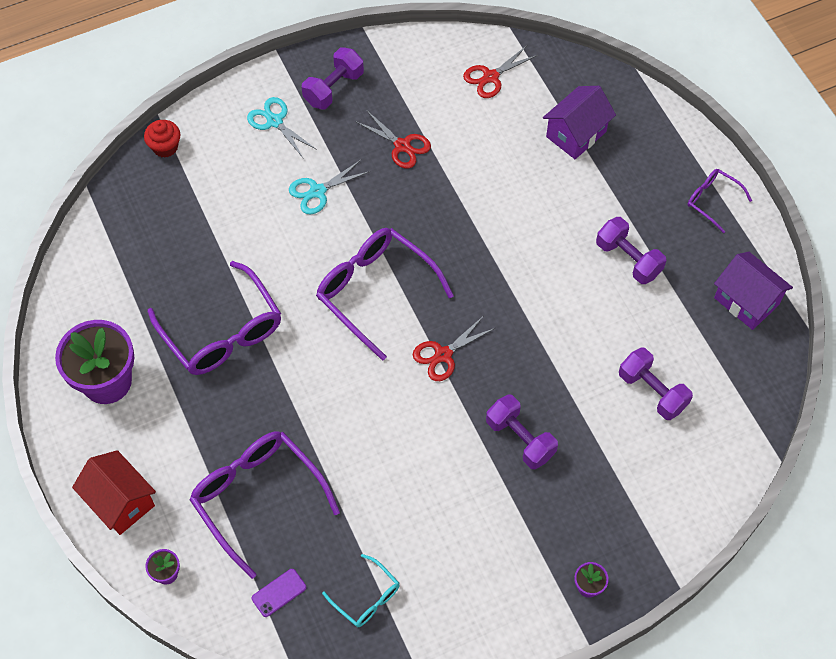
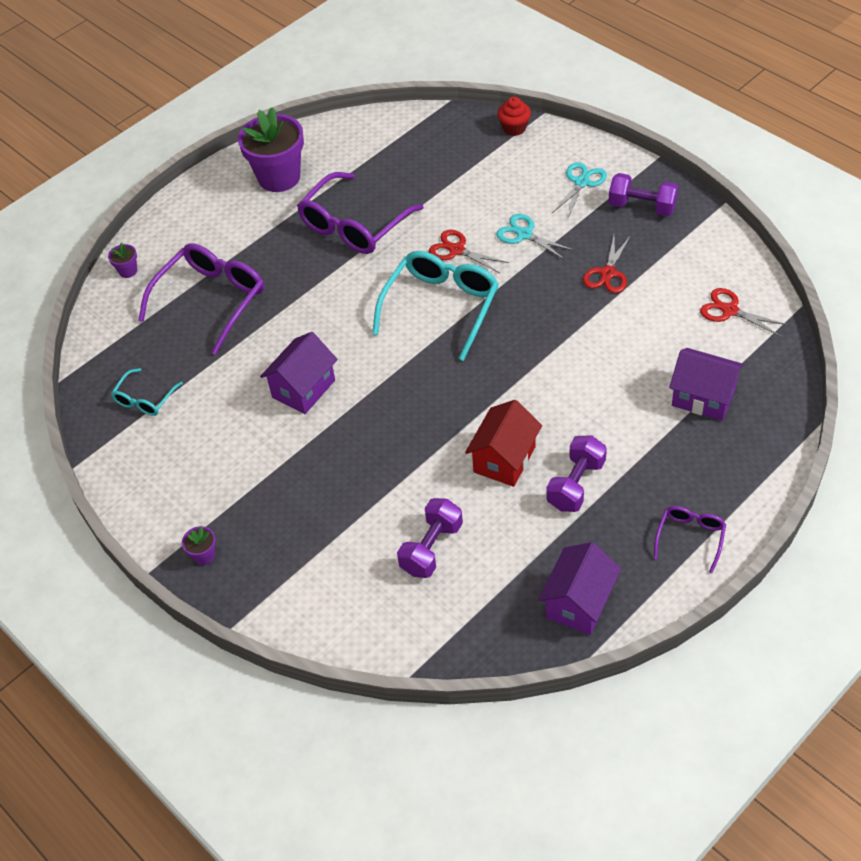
camera: 75 degrees right, 10 degrees down
(120, 502) = (179, 223): red house -> red house (504, 459)
(279, 593) = (132, 342): purple phone -> none
(375, 291) = (441, 307): purple glasses -> turquoise glasses
(422, 442) = (303, 389): none -> purple house
(443, 355) = (398, 375): red scissors -> red scissors (456, 250)
(520, 439) = (335, 458): purple dumbbell -> none

